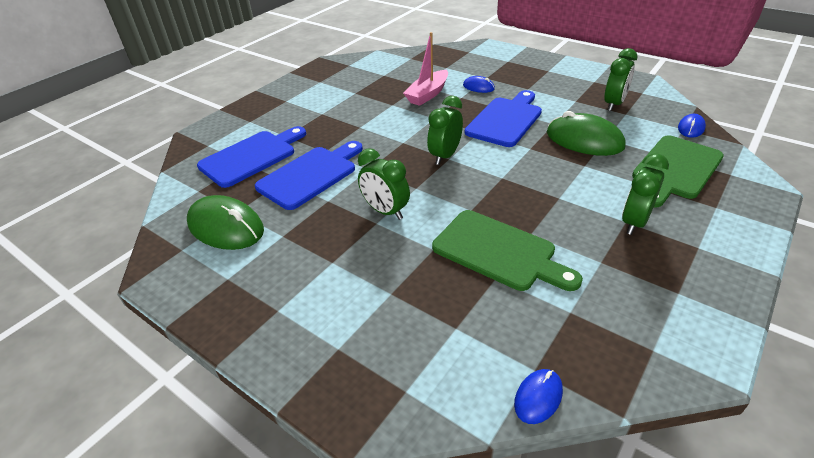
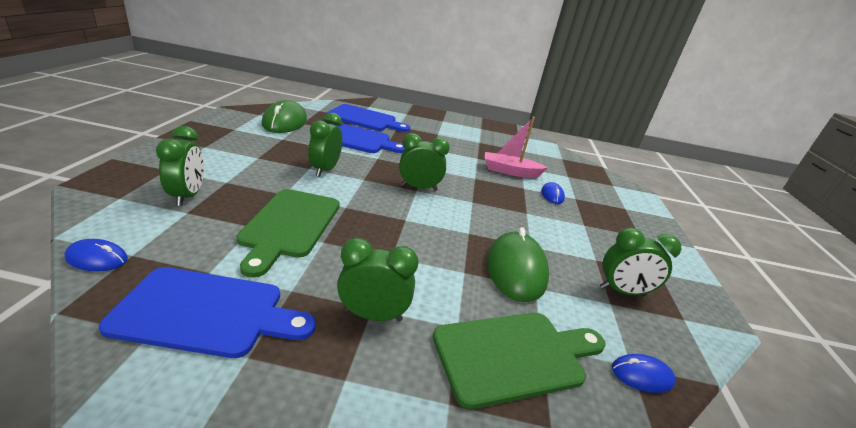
camera: 55 degrees right, 10 degrees down
(418, 327) = (188, 196): none -> green clock
(505, 120) = (507, 214): blue cutting board -> blue cutting board (207, 312)
(675, 169) = (514, 355): green cutting board -> green cutting board turned 150 degrees clockwise

